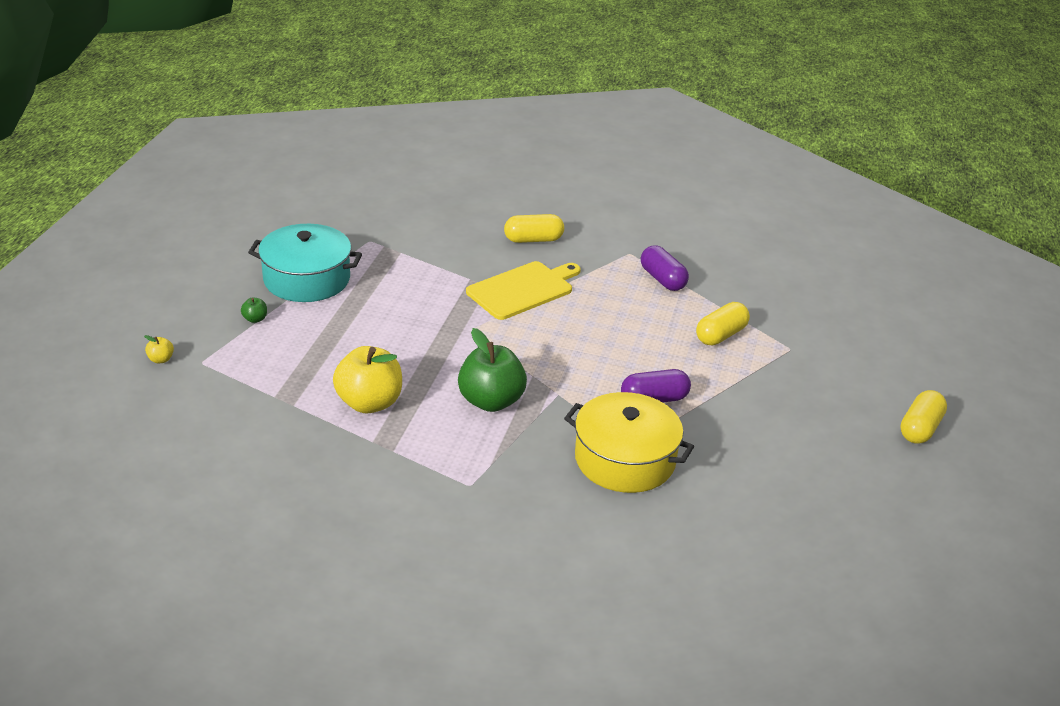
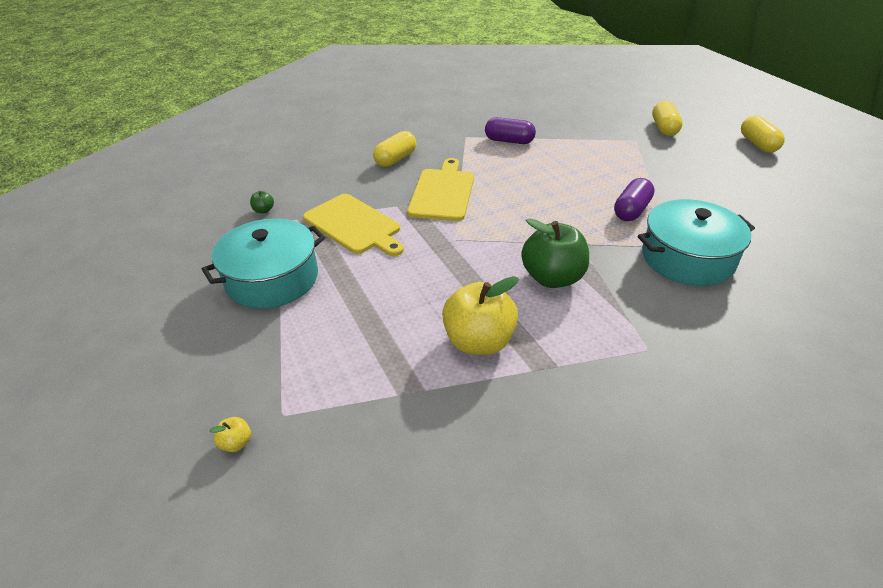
camera: 40 degrees left, 5 degrees up
(255, 319) = (276, 340): green apple -> green apple (264, 210)
(415, 275) = (354, 225): none -> yellow cutting board
(625, 459) = (687, 258): yellow pot -> turquoise pot
(720, 335) = (592, 153): yellow capsule -> yellow capsule (664, 128)

